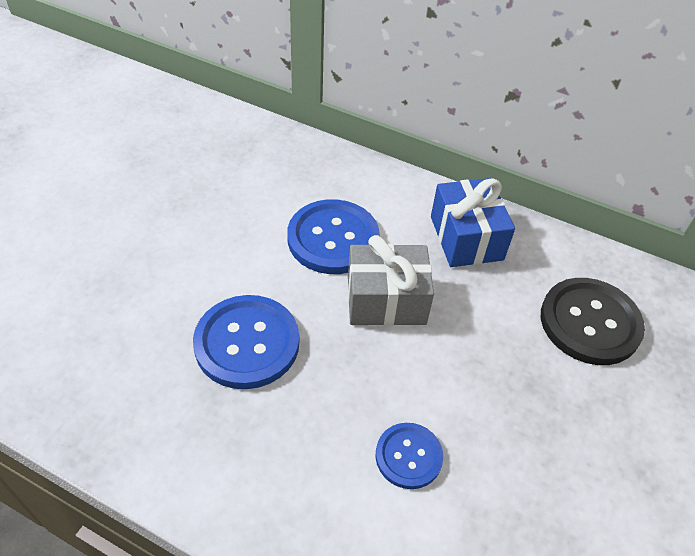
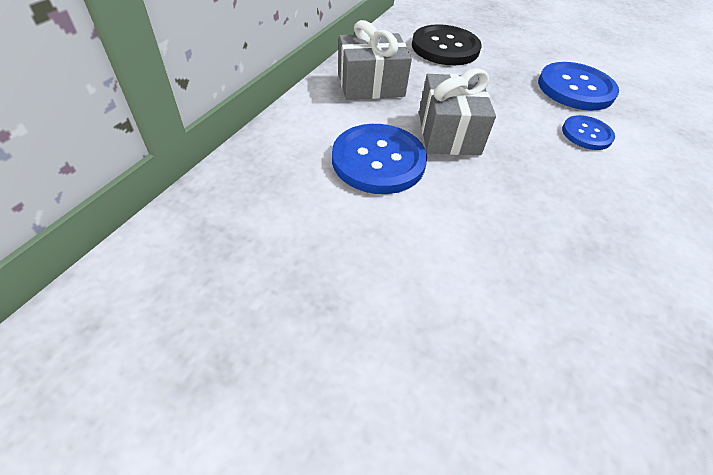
camera: 90 degrees left, 0 degrees up
(247, 343) = (524, 224): blue button -> blue button (575, 88)
(466, 238) = (370, 85): blue gift -> grey gift

